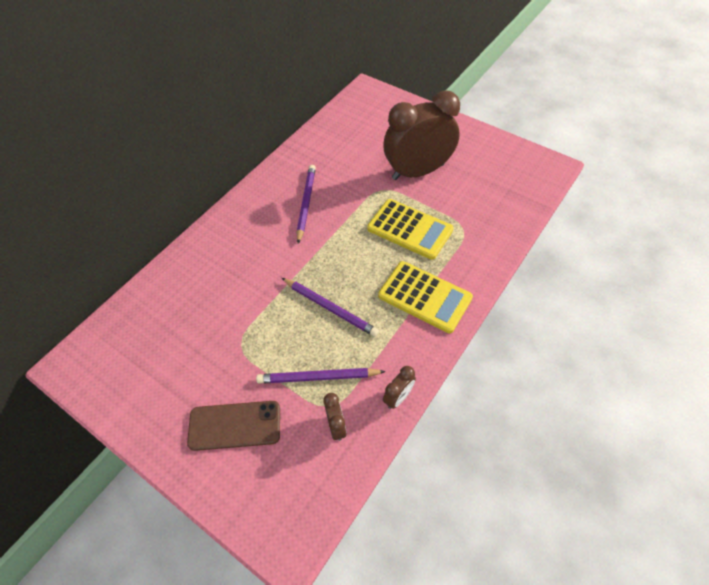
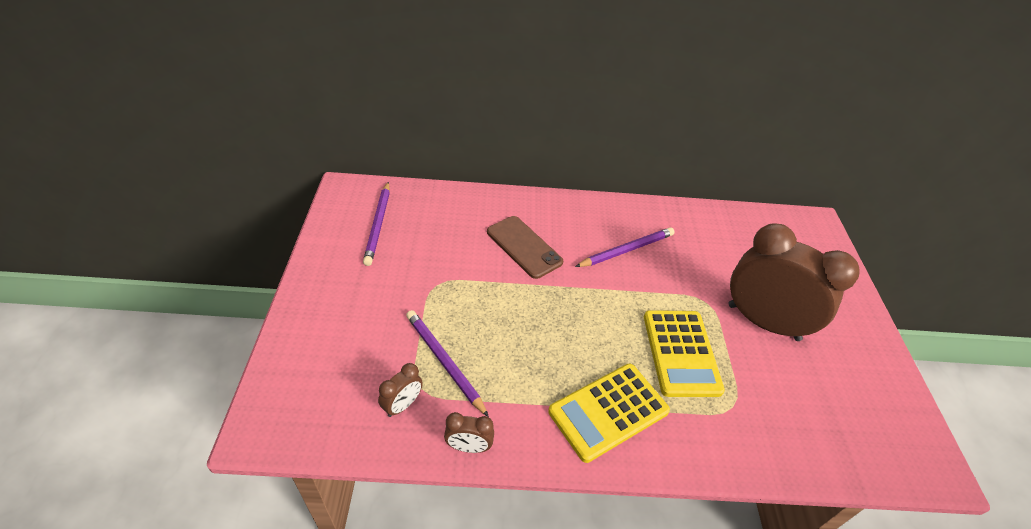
camera: 50 degrees right, 10 degrees down
(234, 425) = (356, 323): brown phone -> brown phone (524, 247)
(330, 308) = (526, 331): purple pencil -> purple pencil (378, 224)
(424, 297) = (608, 411): yellow calculator -> yellow calculator turned 60 degrees clockwise

